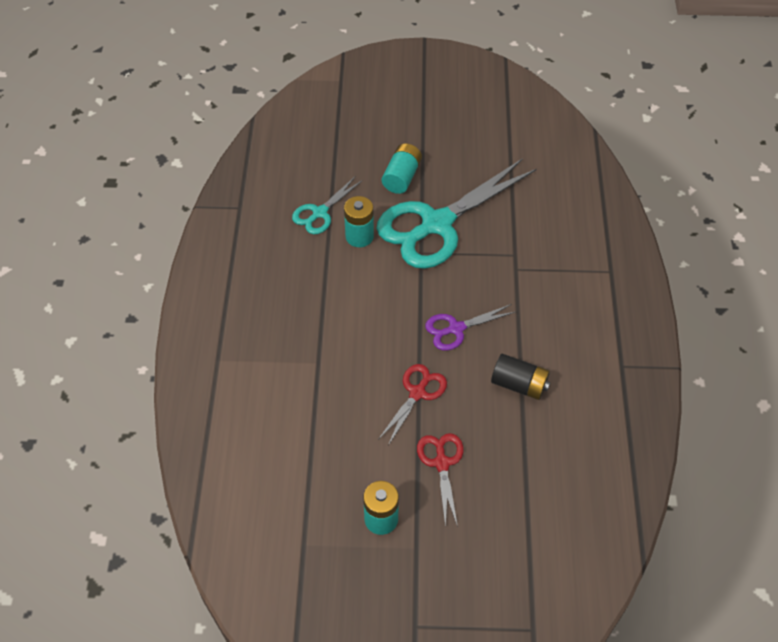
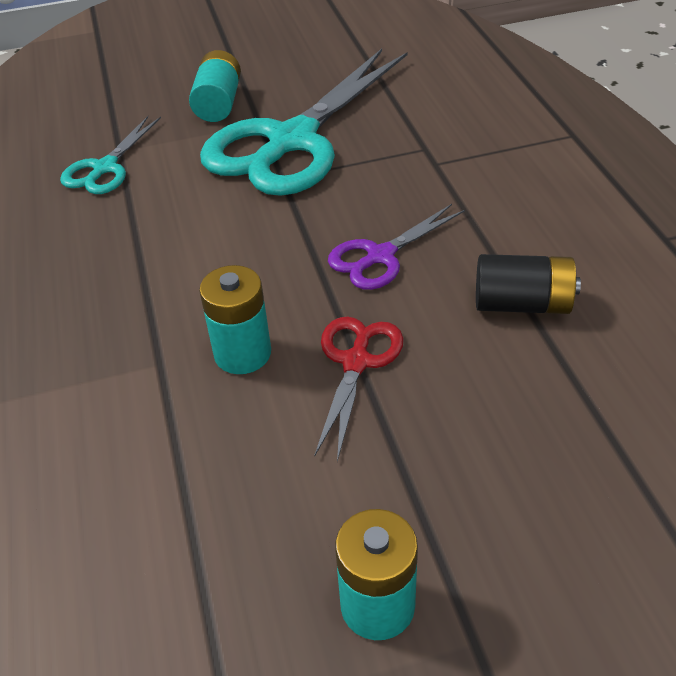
camera: 15 degrees left, 10 degrees down
(359, 236) = (177, 181): turquoise battery -> turquoise battery (242, 353)
(442, 463) = (451, 462): red scissors -> none

